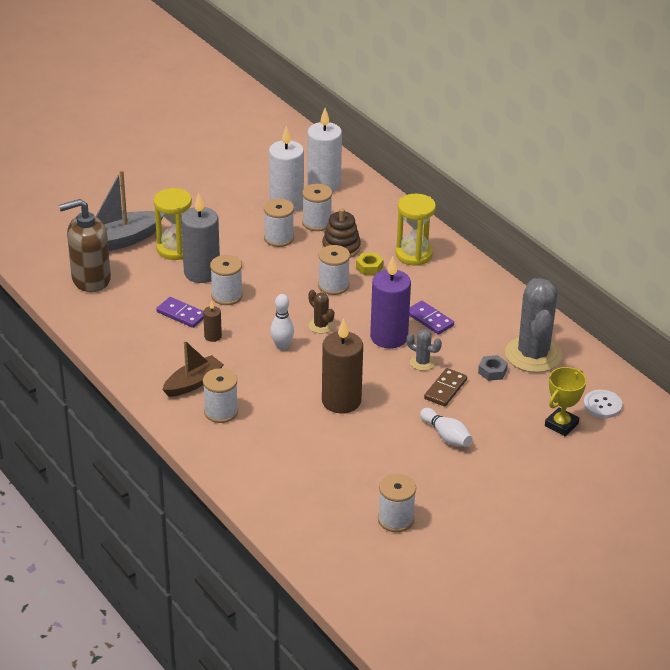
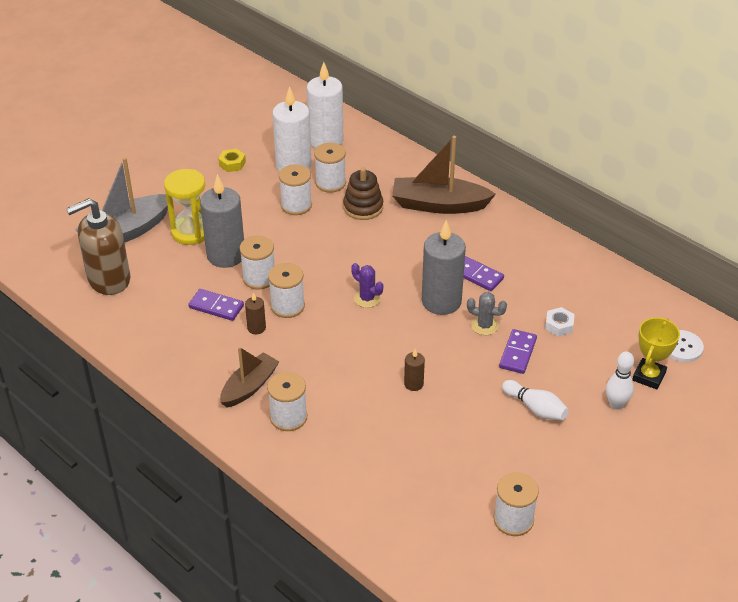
camera: 10 degrees left, 5 degrees up
(282, 346) = (333, 328): white bowling pin -> white bowling pin (616, 404)
(321, 326) = (367, 298): brown cactus -> purple cactus
(333, 285) = (367, 251): white spool -> white spool (287, 306)
(341, 401) = (413, 384): brown candle -> brown candle, size x0.45
(369, 267) = (398, 225): yellow nut -> yellow nut (232, 164)
(389, 337) = (441, 301): purple candle -> grey candle
(414, 254) = (439, 205): yellow hourglass -> brown boat
(445, 389) = (517, 353): brown domino -> purple domino
(492, 371) = (559, 325): grey nut -> white nut
(533, 355) = (594, 300): grey cactus -> none

